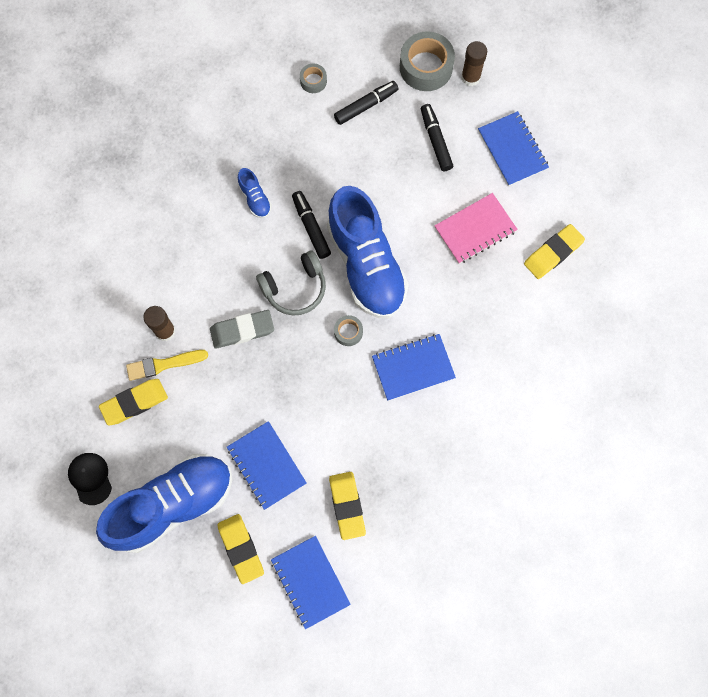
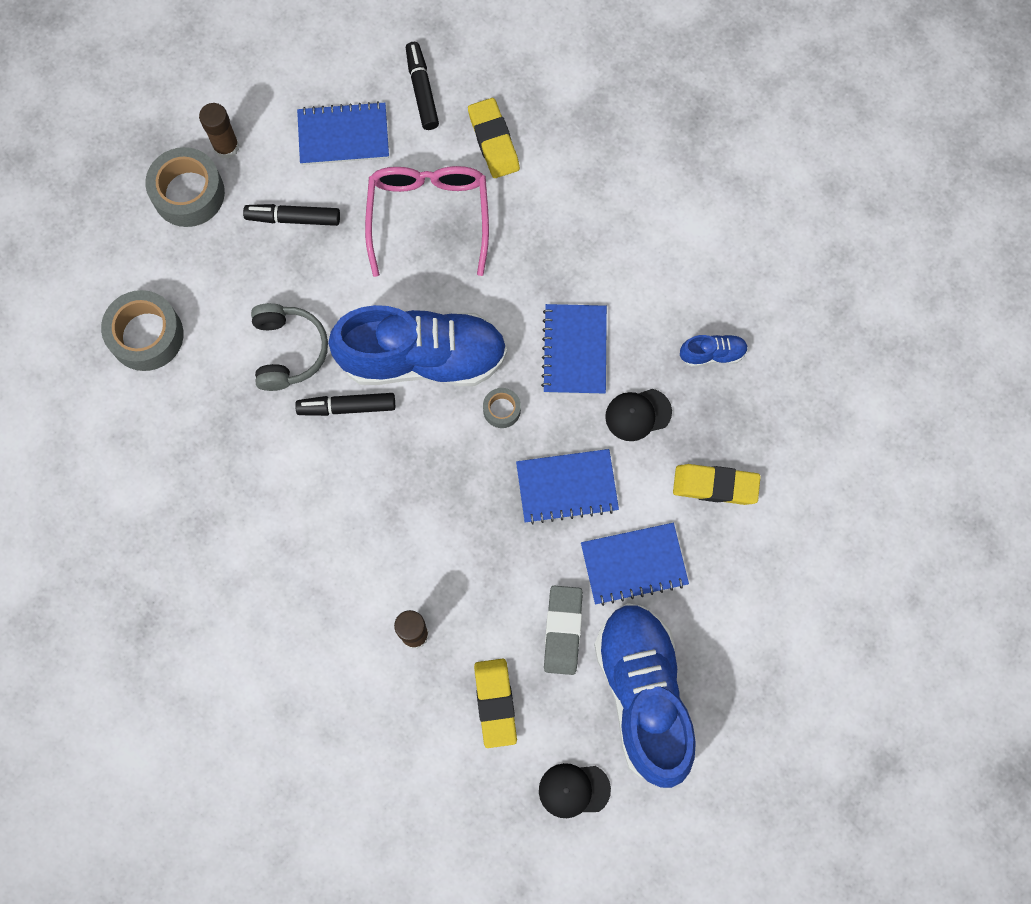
camera: 70 degrees left, 0 degrees up
(164, 364) = (458, 650): yellow brush -> none
(241, 549) = (725, 629): yellow eraser -> none
(242, 330) = (451, 537): grey eraser -> grey eraser (563, 631)
(255, 198) = (279, 463): blue shoe -> blue shoe (712, 354)
(295, 288) = (420, 454): grey headphones -> grey headphones (288, 351)
(310, 582) = (791, 559): blue notebook -> blue notebook (567, 487)
(313, 81) = (146, 335): grey tape -> grey tape, size x1.99
(366, 106) = (210, 283): black marker -> black marker (422, 90)
(381, 430) = (638, 414): none -> black cap
(475, 229) = (428, 216): pink notebook -> pink glasses

